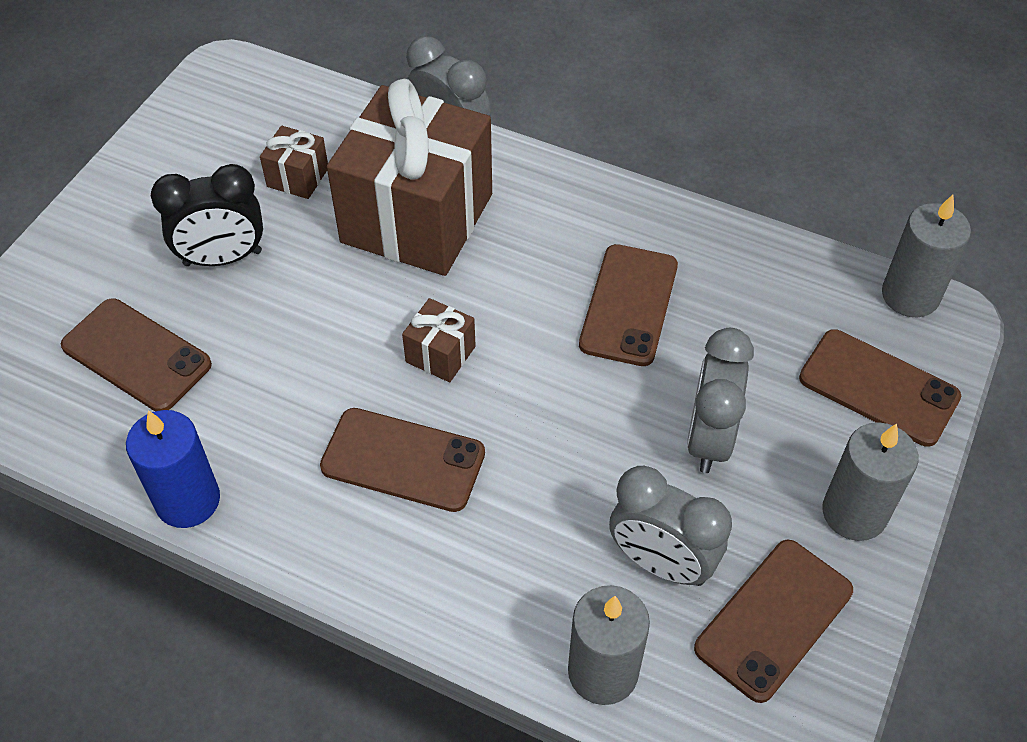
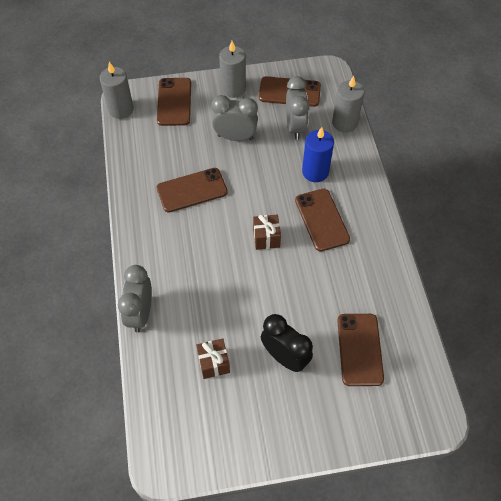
camera: 125 degrees left, 5 degrees up
(188, 500) = (398, 276): blue candle -> blue candle (315, 172)
(417, 218) = (201, 294): brown gift -> none
(709, 438) = (235, 137): grey clock -> grey clock turned 150 degrees counterclockwise

